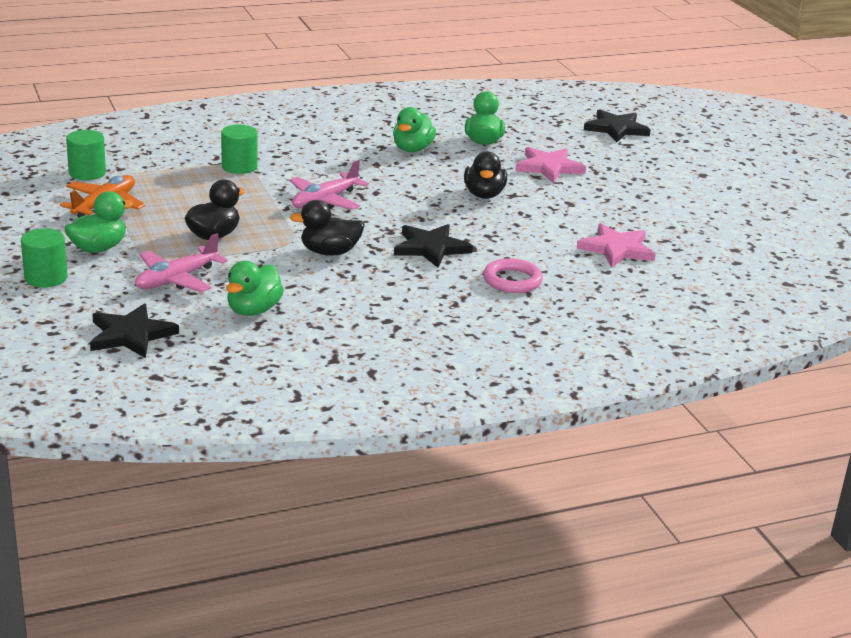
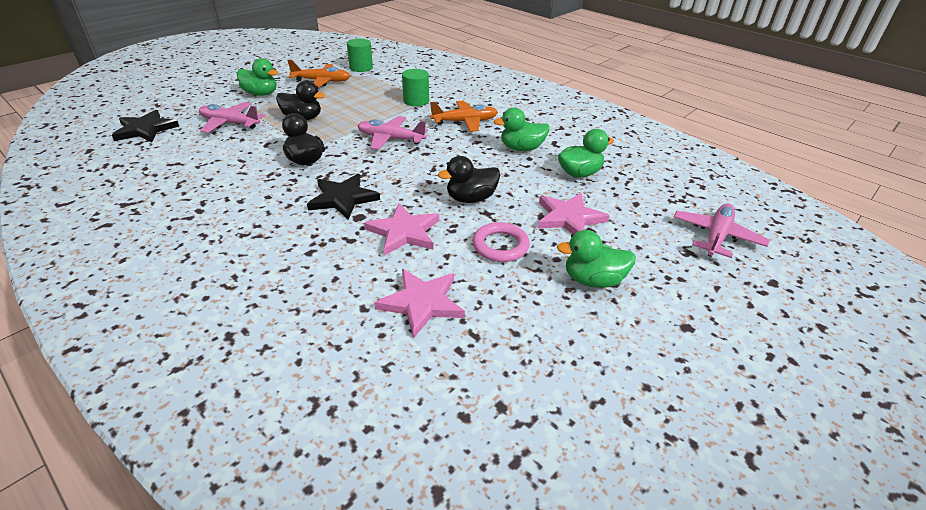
camera: 65 degrees right, 10 degrees up
(46, 278) = (213, 91): green cylinder -> none
(253, 310) = (195, 157): green duck -> green duck (593, 280)
(325, 157) = (465, 122): none -> orange plane
(512, 280) = (305, 253): pink ring -> pink ring (500, 246)
(514, 234) = (404, 232): none -> pink star
(616, 129) = (716, 236): black star -> pink plane

